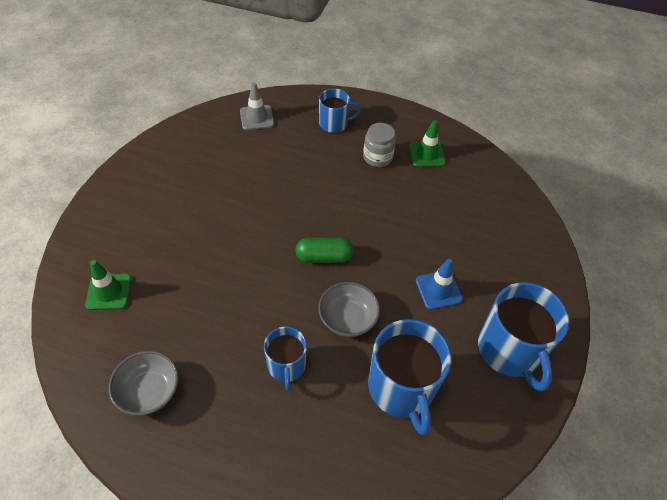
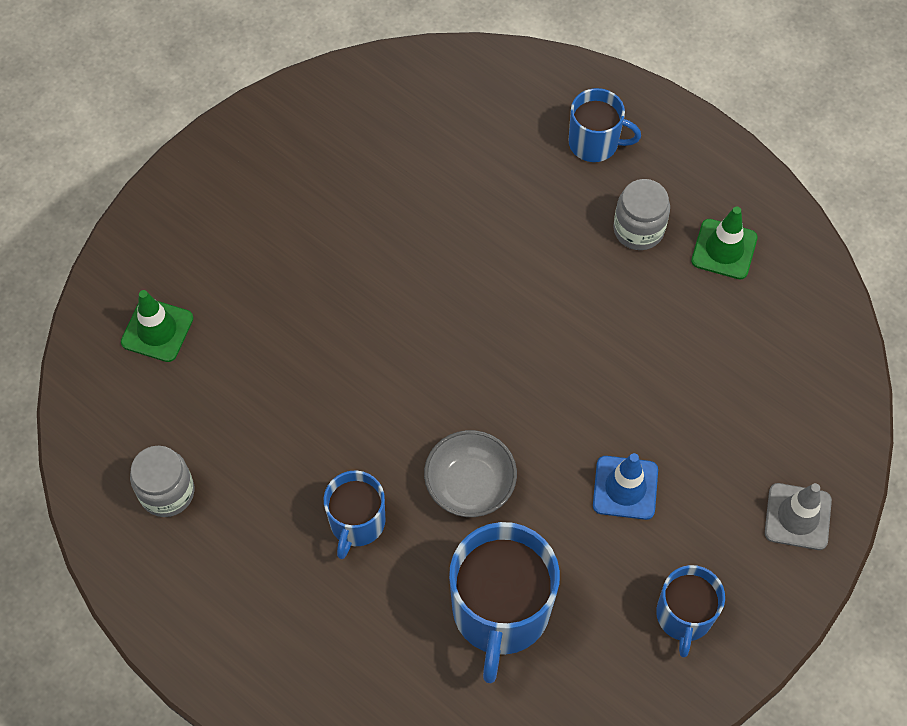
camera: 25 degrees right, 10 degrees up
(149, 391) = (167, 492): grey bowl -> grey jar
(257, 118) = (472, 94): grey traffic cone -> grey traffic cone (797, 516)
(324, 257) = (477, 377): green capsule -> none
(509, 351) = (684, 616): blue mug -> blue mug, size x0.58

